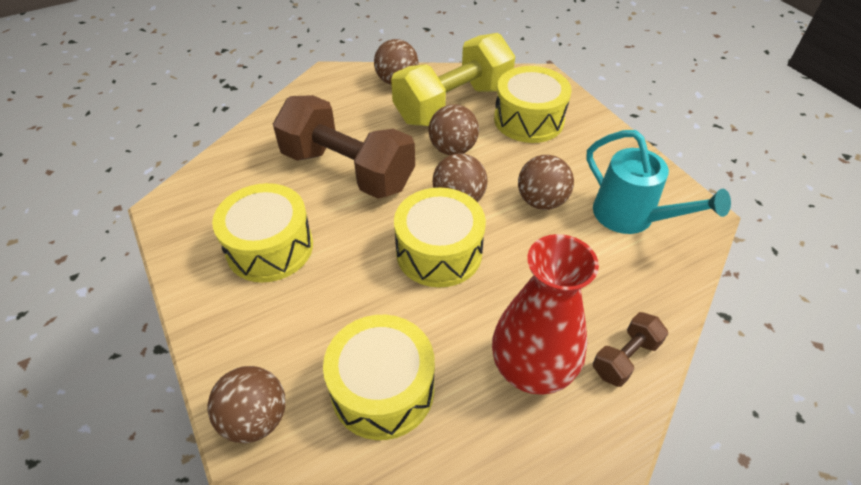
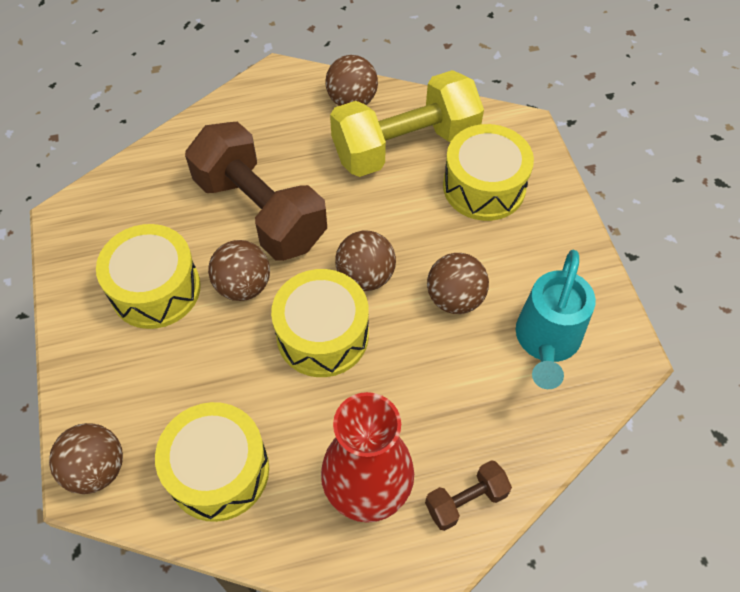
camera: 15 degrees right, 10 degrees up
(452, 149) = (382, 208): brown ball -> brown ball (243, 286)
(631, 217) = (546, 342): turquoise watering can -> turquoise watering can turned 45 degrees clockwise

